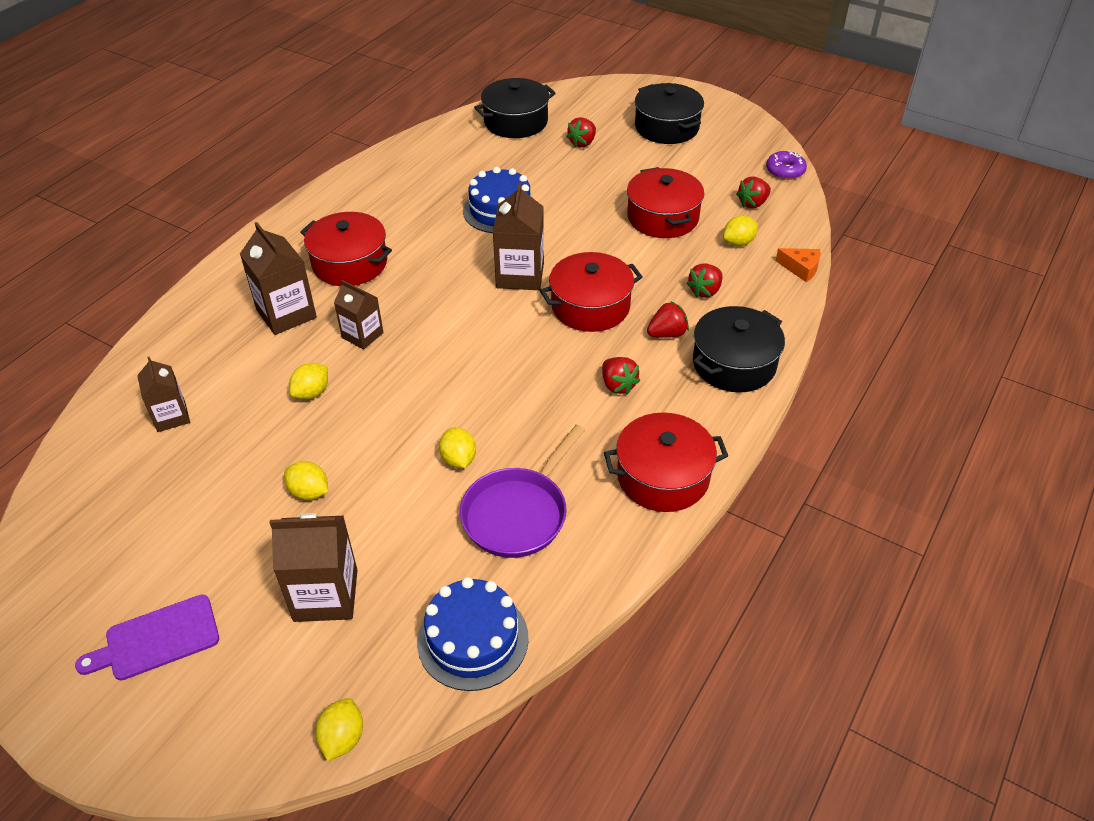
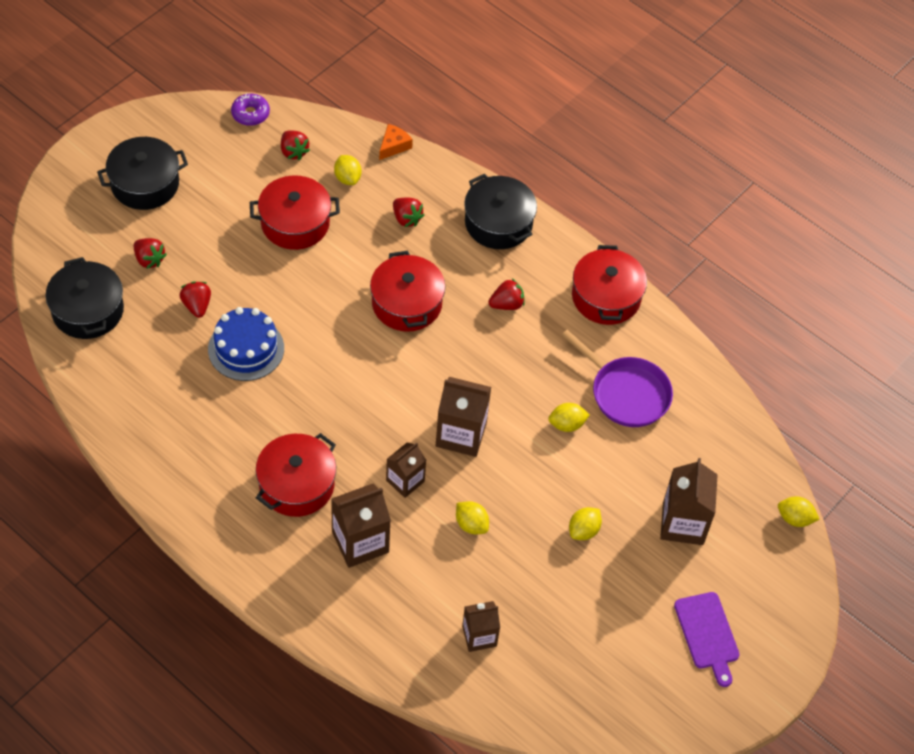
camera: 85 degrees left, 10 degrees up
(473, 639) = (730, 436): blue cake -> none
(520, 275) = (351, 348): brown carton -> brown carton (461, 434)
(667, 334) = (454, 258): red strawberry -> red strawberry (197, 306)

